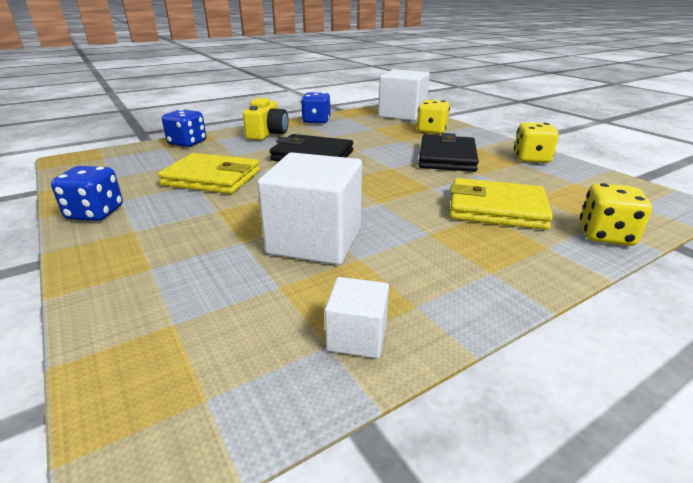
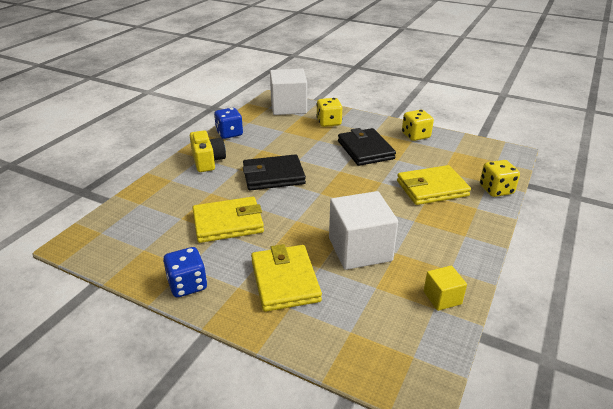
camera: 30 degrees left, 5 degrees up
(186, 241) = (285, 280): none -> yellow wallet
(187, 143) = (153, 192): blue dice -> none
(357, 336) = (442, 298): white cube -> yellow cube

